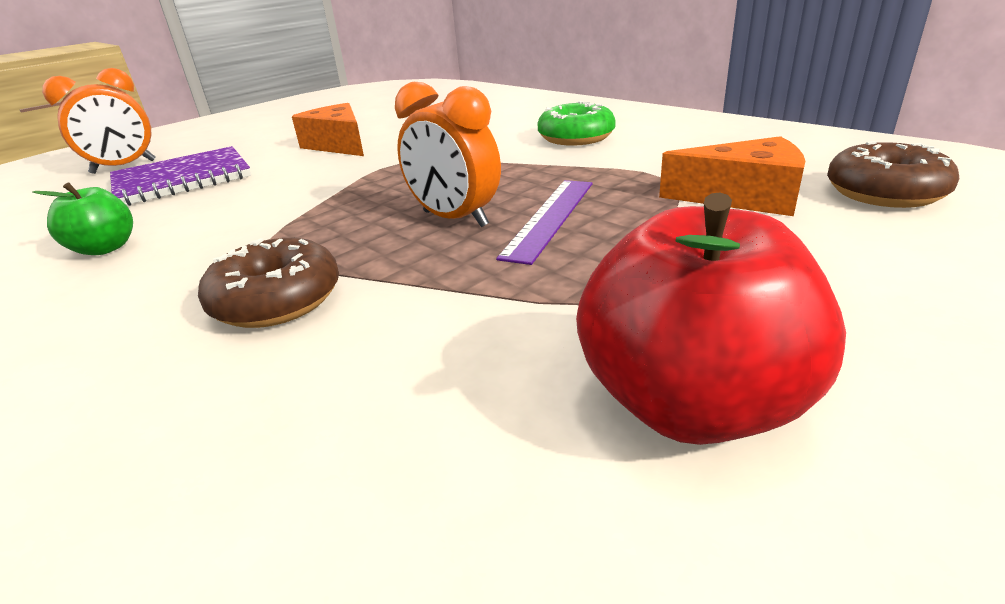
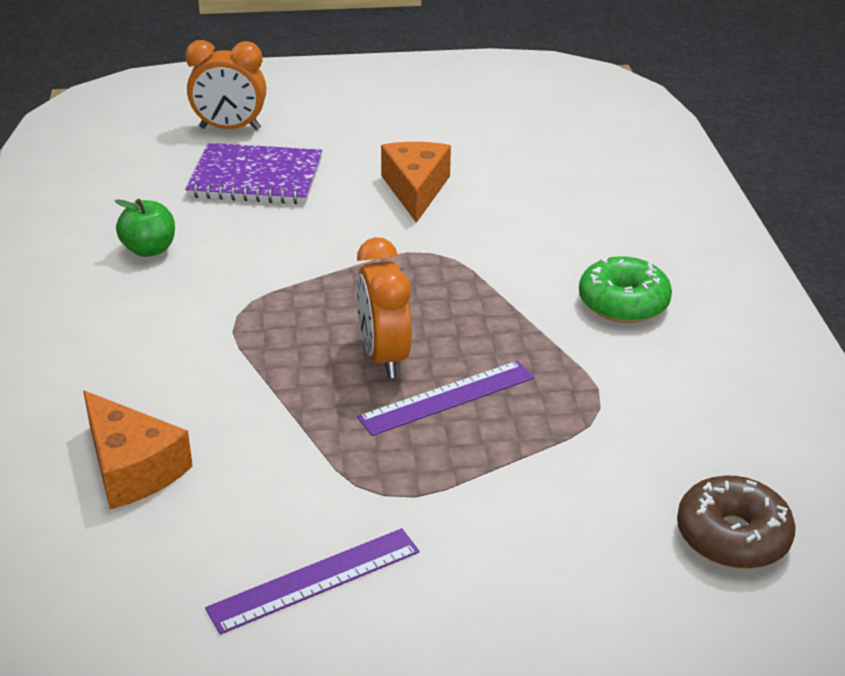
camera: 35 degrees right, 5 degrees up
(277, 300) = (202, 371): brown donut -> none
(691, 403) = (314, 580): red apple -> purple ruler
(744, 197) = (617, 468): orange cheese -> orange cheese (132, 468)

